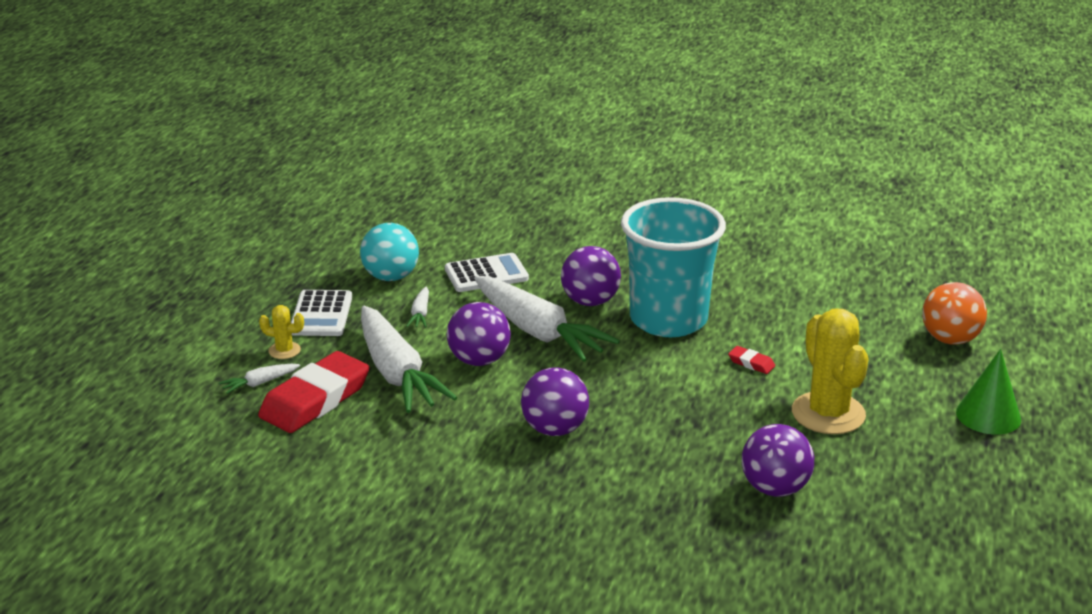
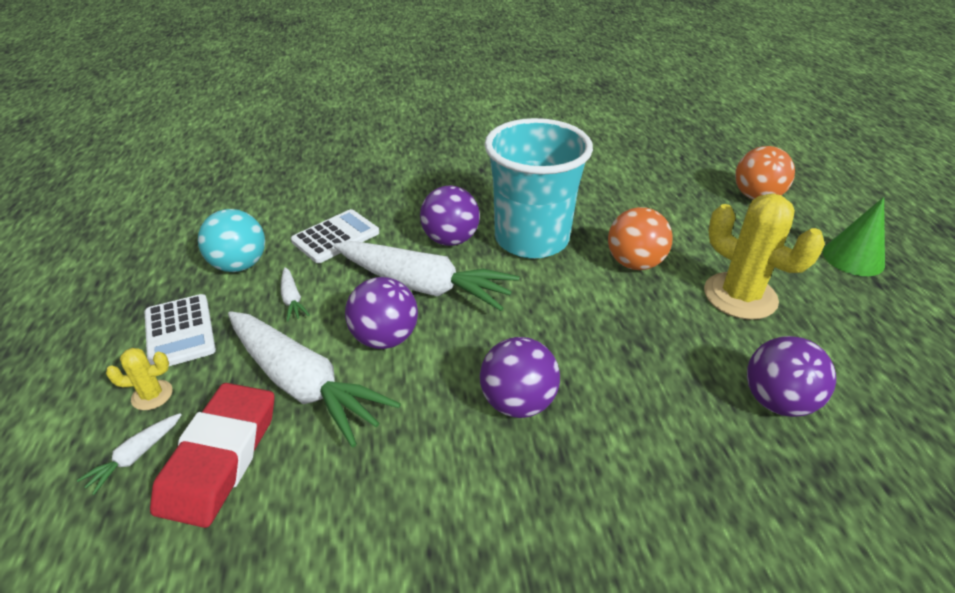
camera: 25 degrees left, 10 degrees up
(751, 363) = (634, 263): red eraser -> orange ball

